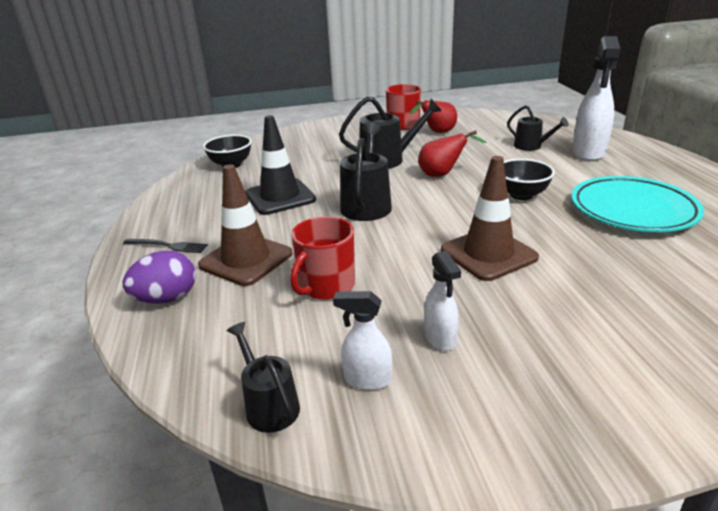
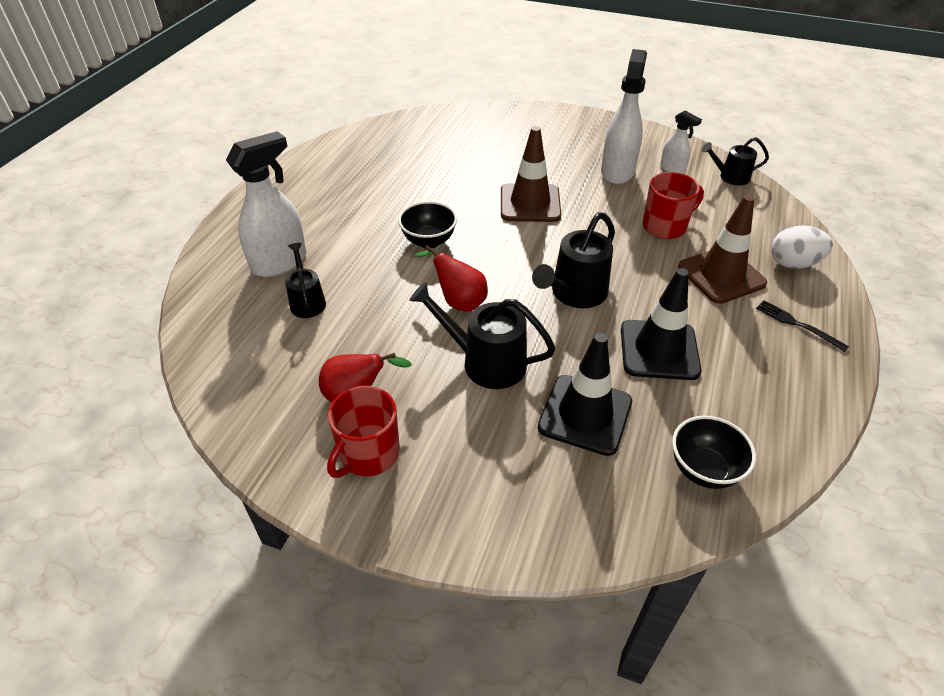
camera: 150 degrees left, 15 degrees up
(167, 298) = (793, 263): purple egg -> white egg
(269, 405) = (730, 177): black watering can -> black watering can turned 90 degrees clockwise
(309, 161) = (585, 414): none -> black traffic cone
(440, 338) = (617, 171): white spray bottle -> white spray bottle, size x1.89
(632, 210) = (379, 191): turquoise plate -> none

